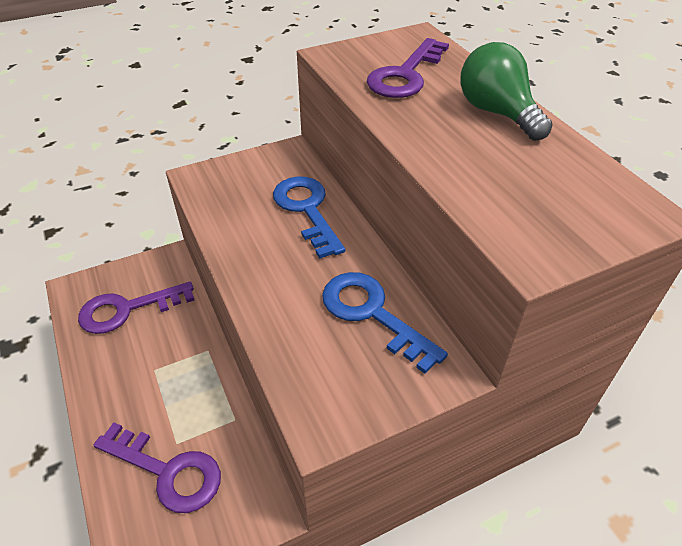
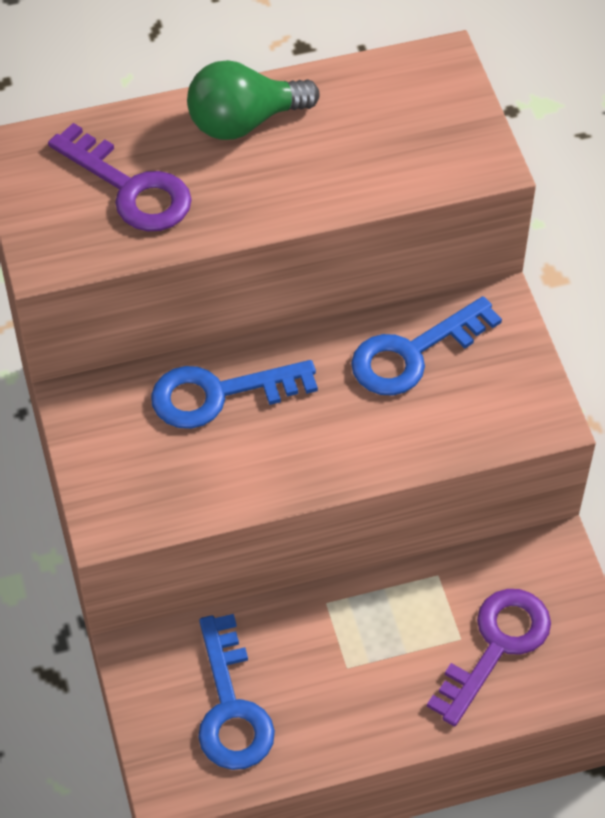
camera: 80 degrees left, 10 degrees up
(127, 309) = (231, 707): purple key -> blue key

